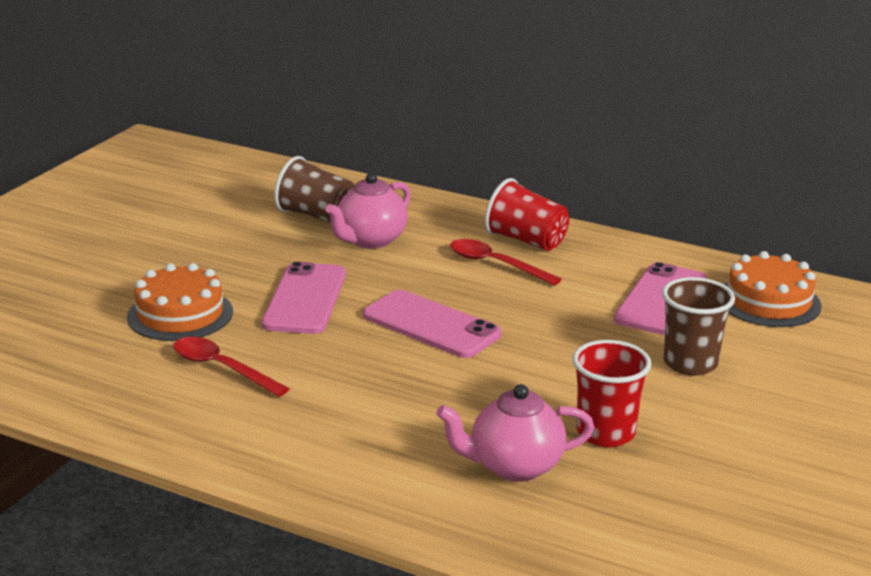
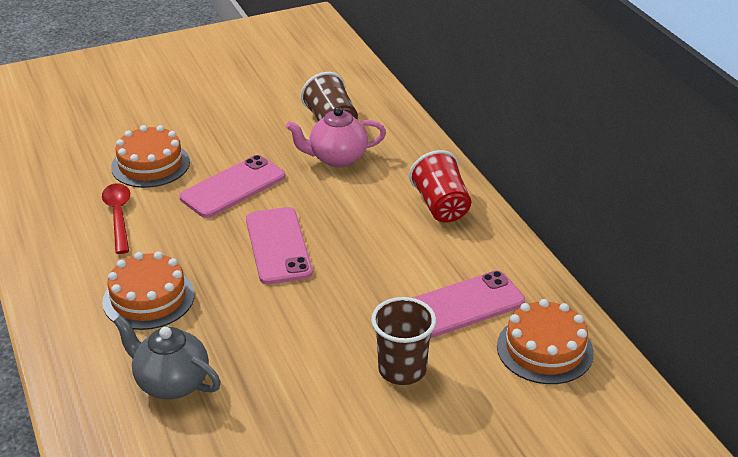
camera: 40 degrees right, 10 degrees up
(375, 416) = (148, 298): none -> orange cake
(495, 264) = (390, 216): red spoon -> none
(514, 466) = (171, 383): pink teapot -> grey teapot
(605, 433) = (262, 392): red cup -> none

